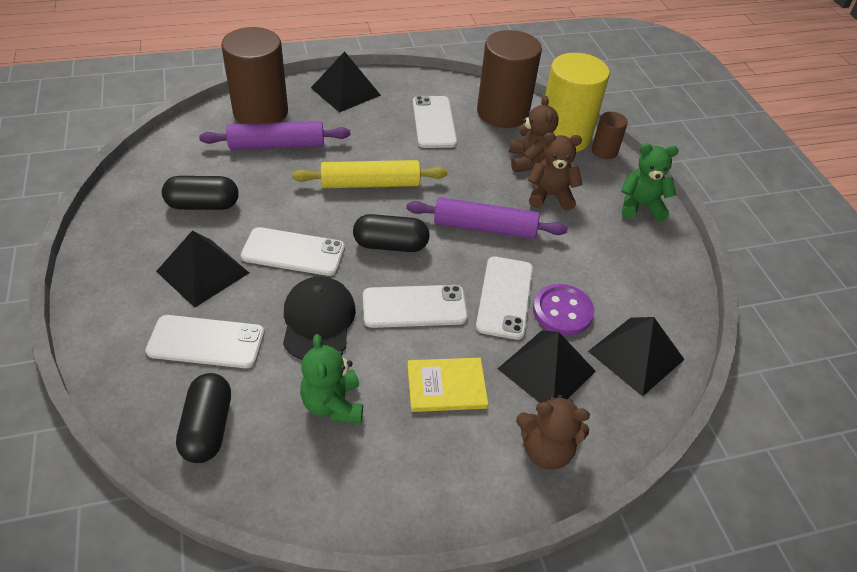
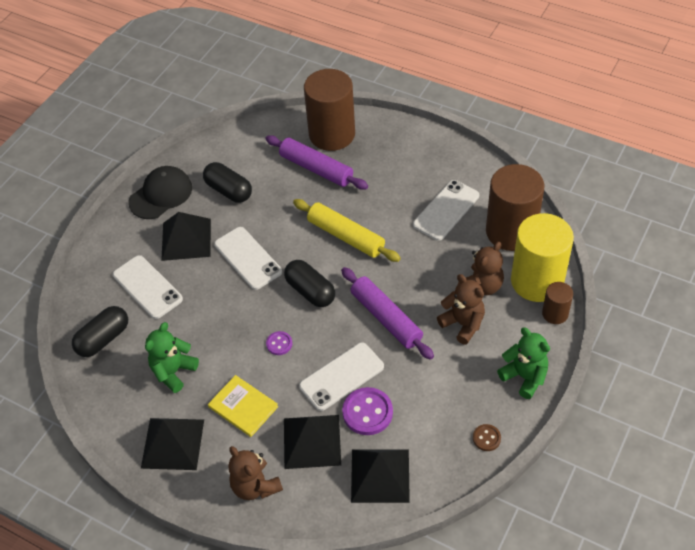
camera: 50 degrees right, 5 degrees up
(318, 321) = (216, 314): black cap -> black cap (161, 195)
(345, 91) = (409, 146): black pyramid -> black pyramid (173, 443)
(414, 307) = (279, 344): white phone -> purple button
(673, 267) = (486, 438): none -> brown button

